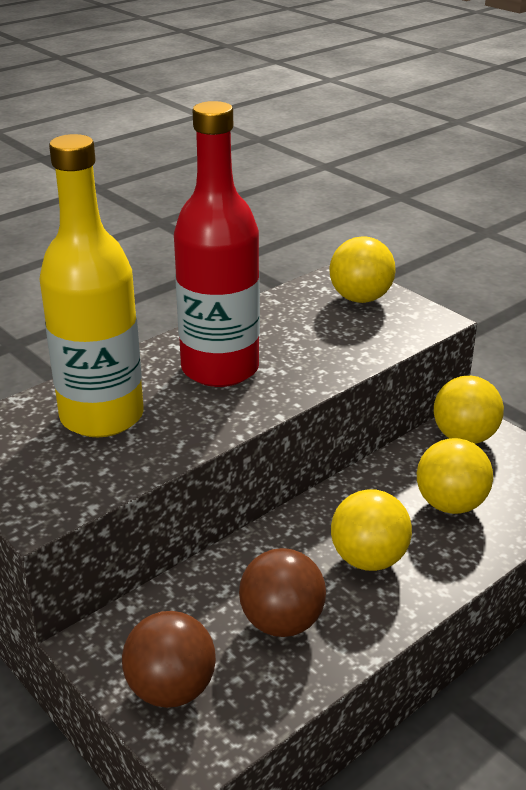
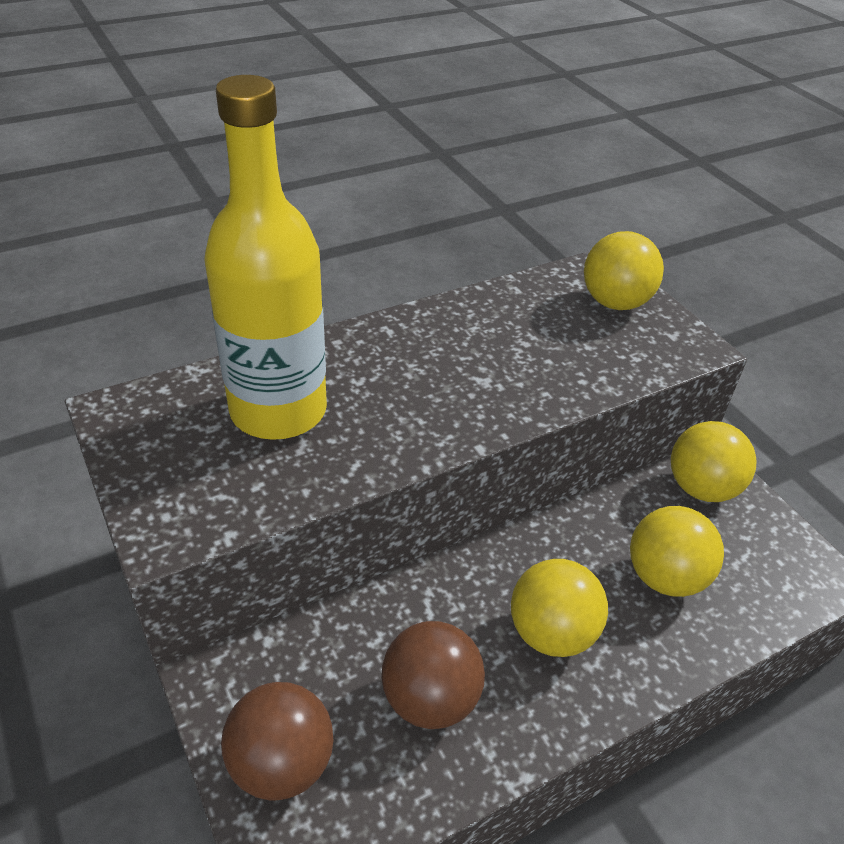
camera: 10 degrees right, 10 degrees up
(220, 368) = (429, 370): red bottle -> none

